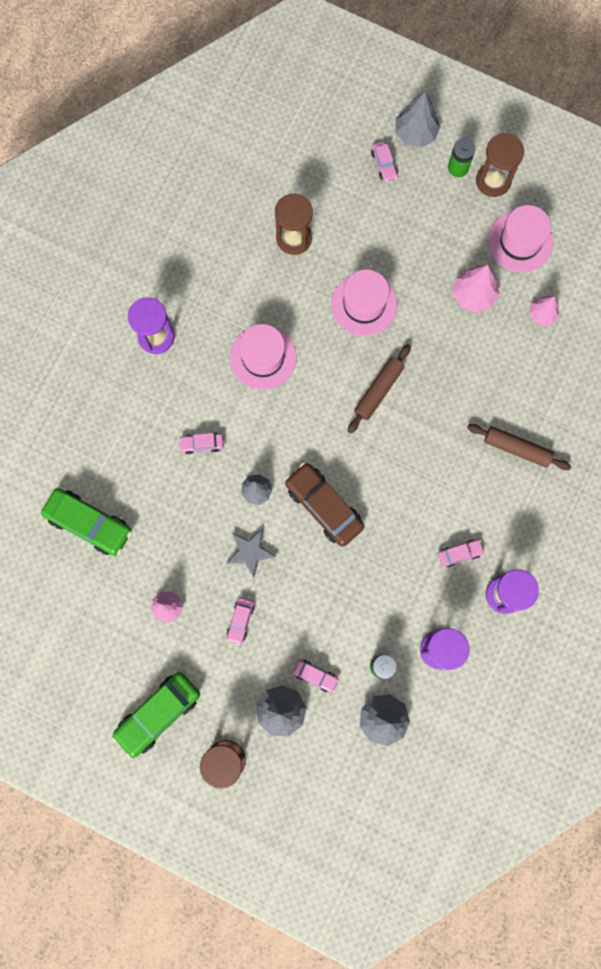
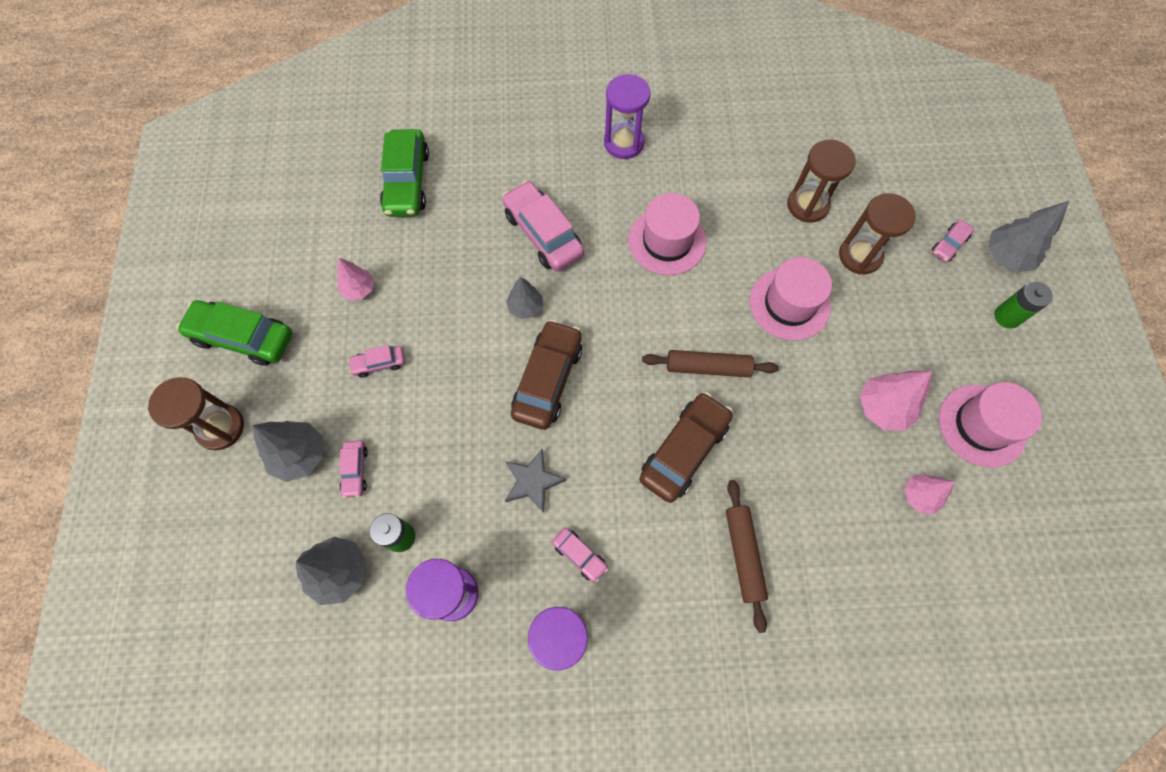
camera: 60 degrees right, 10 degrees down
(202, 444) = (543, 234): pink car -> pink car, size x2.00
(250, 552) = (457, 335): grey star -> grey star (533, 481)
(428, 444) = (684, 451): none -> brown car
(493, 180) = (1024, 359): brown hourglass -> brown hourglass (860, 256)

